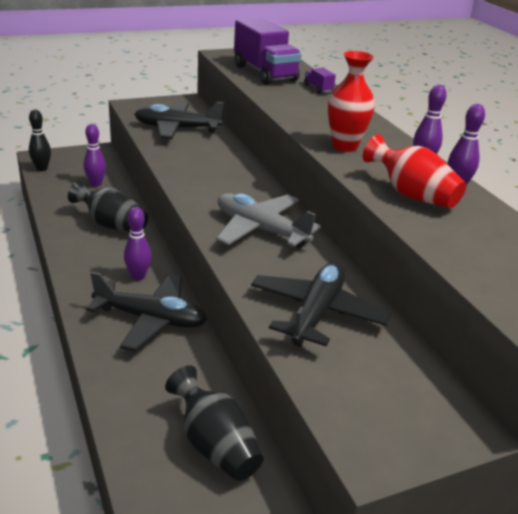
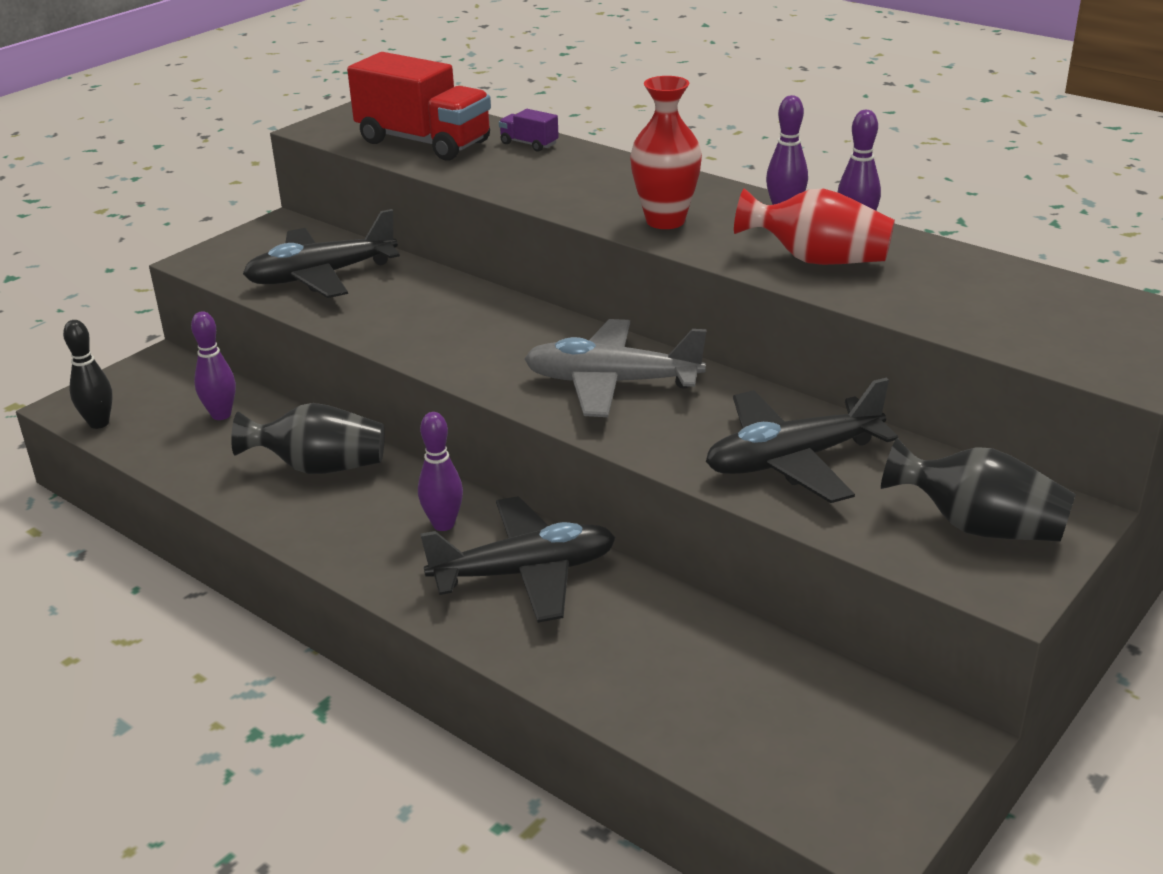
camera: 25 degrees left, 0 degrees up
(214, 445) = (766, 683): black vase -> black vase (978, 527)
(264, 73) = (424, 142): purple truck -> red truck
(316, 313) = (792, 460): black plane -> black plane turned 105 degrees counterclockwise

